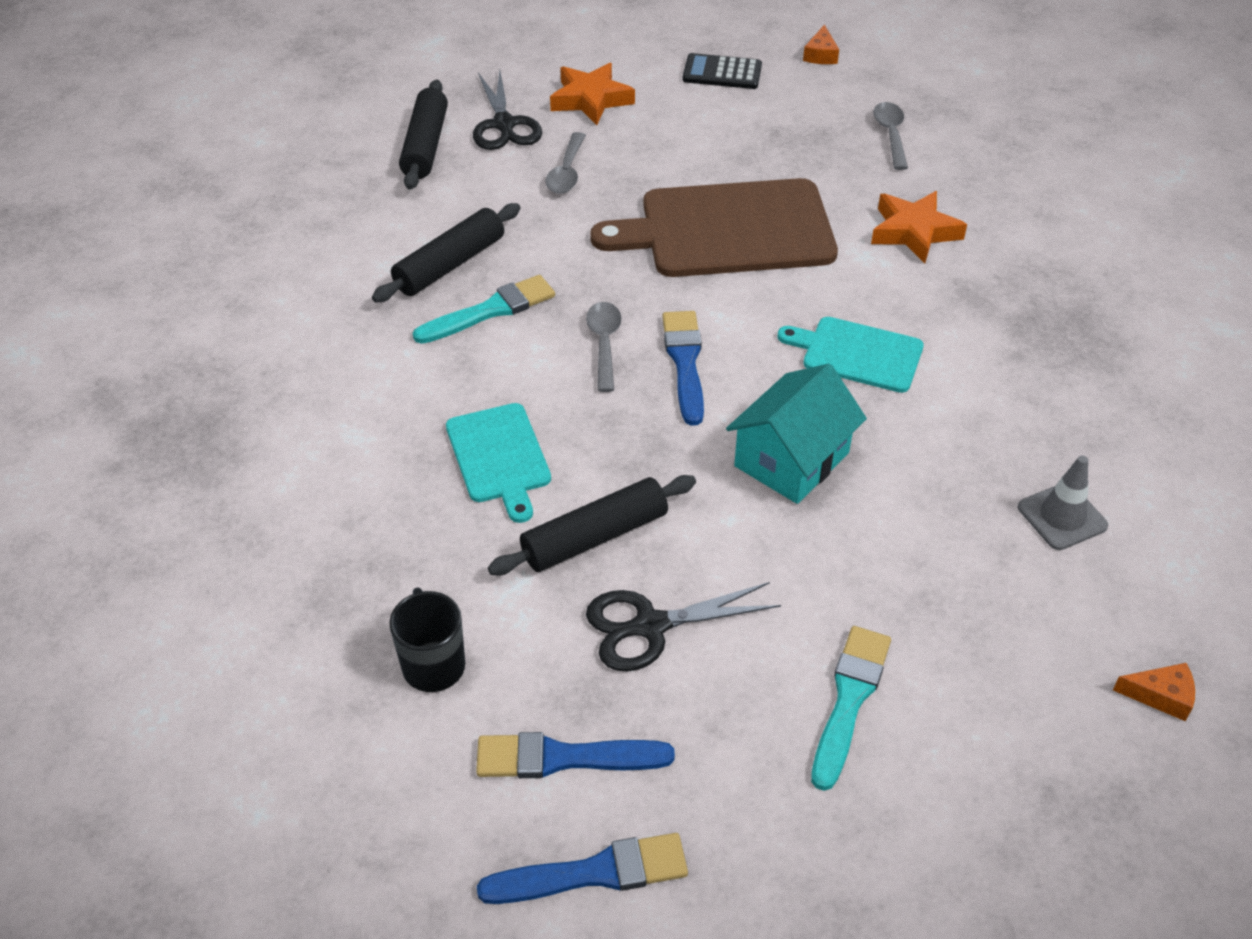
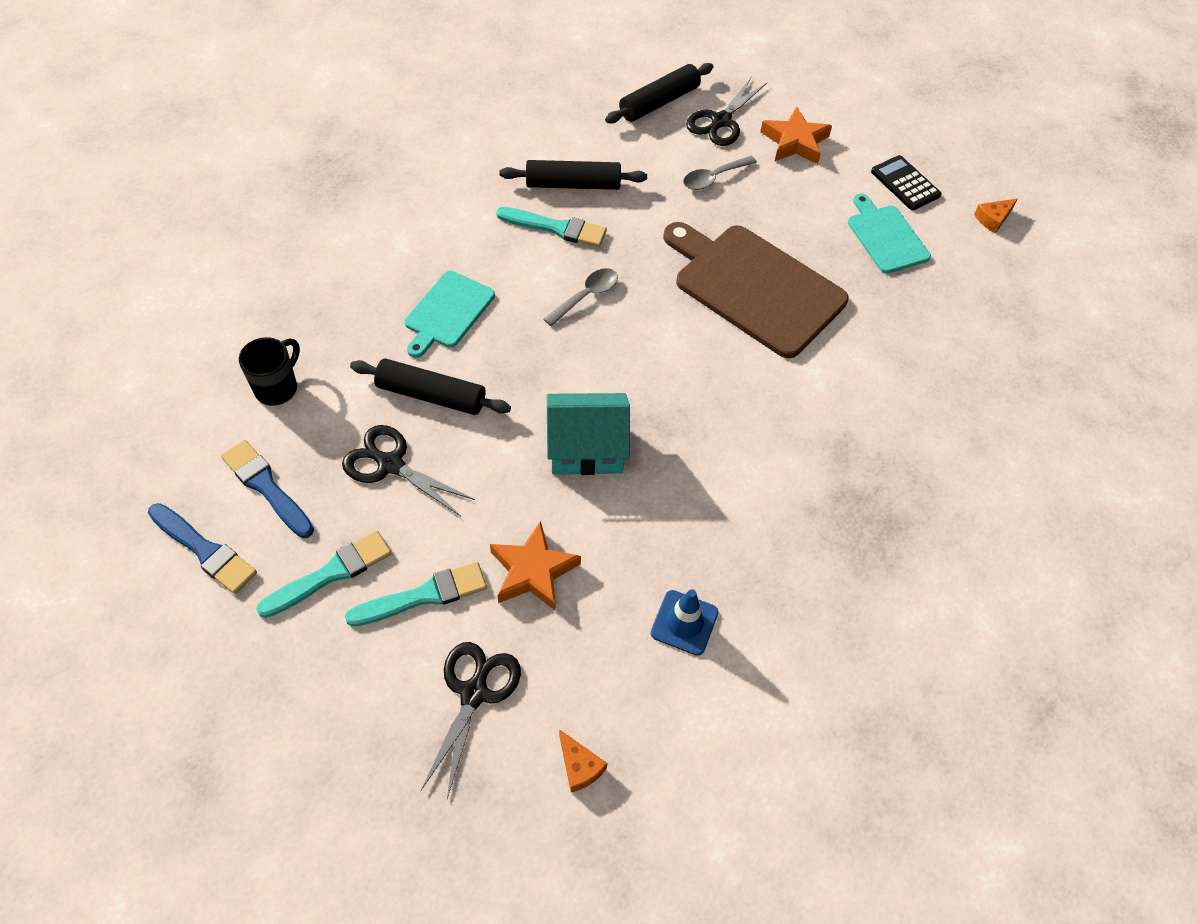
camera: 45 degrees right, 10 degrees up
(685, 362) = (612, 343): blue brush -> none
(744, 766) = (331, 573): none -> turquoise brush
(857, 354) = (715, 423): turquoise cutting board -> turquoise cutting board (886, 237)
(891, 135) = (956, 308): grey spoon -> none
(914, 232) = (869, 382): orange star -> orange star (533, 571)
(1006, 728) = (474, 691): none -> black scissors
(1062, 517) = (684, 623): grey traffic cone -> blue traffic cone

